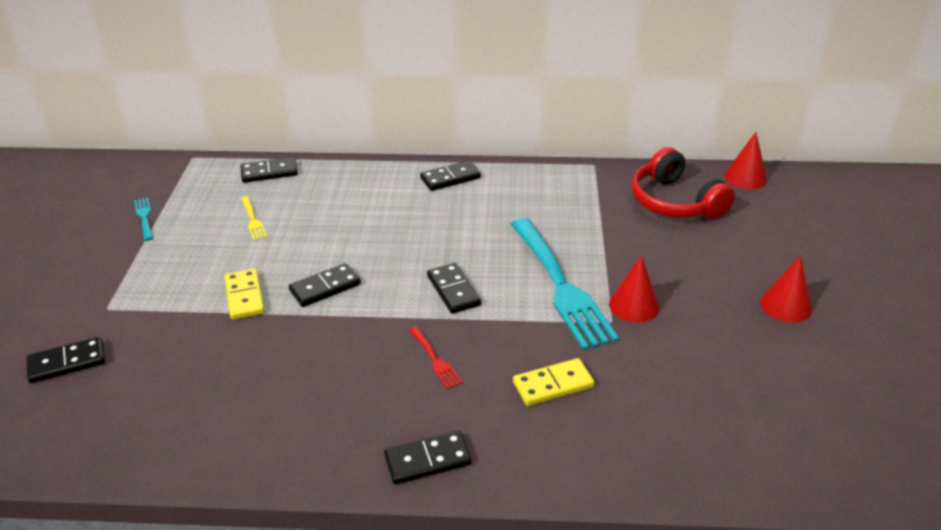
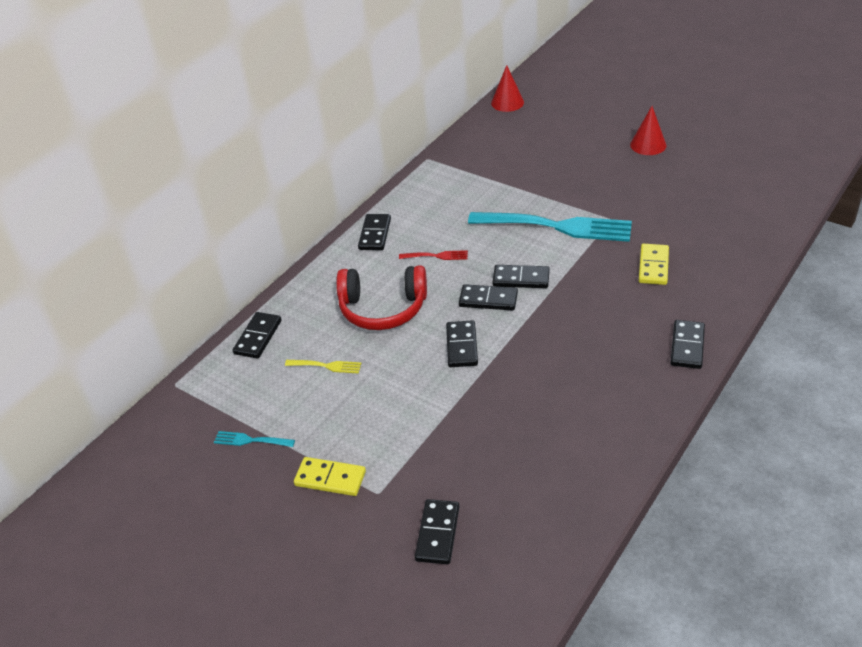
camera: 55 degrees left, 5 degrees up
(244, 296) = (435, 397): yellow domino -> yellow domino (330, 479)
(404, 280) = (488, 300): none -> black domino
(435, 360) = (591, 312): red fork -> red fork (436, 256)
(634, 305) = (602, 203): red cone -> none
(675, 202) = (507, 142): red headphones -> red headphones (383, 308)

